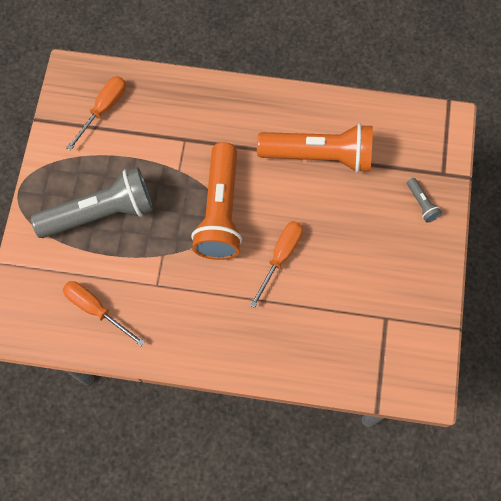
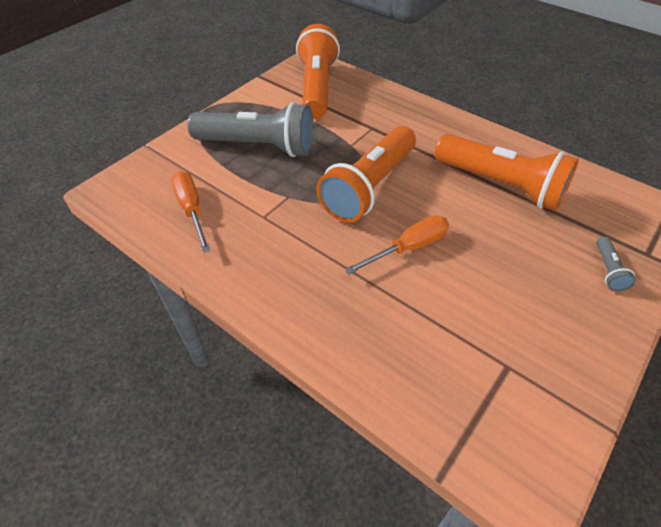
camera: 30 degrees right, 20 degrees down
(103, 109) = (317, 87): orange screwdriver -> orange flashlight

